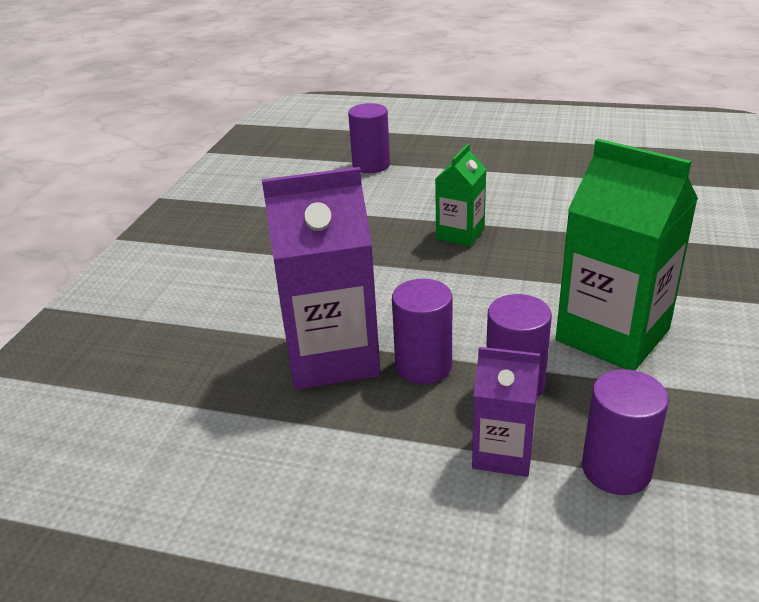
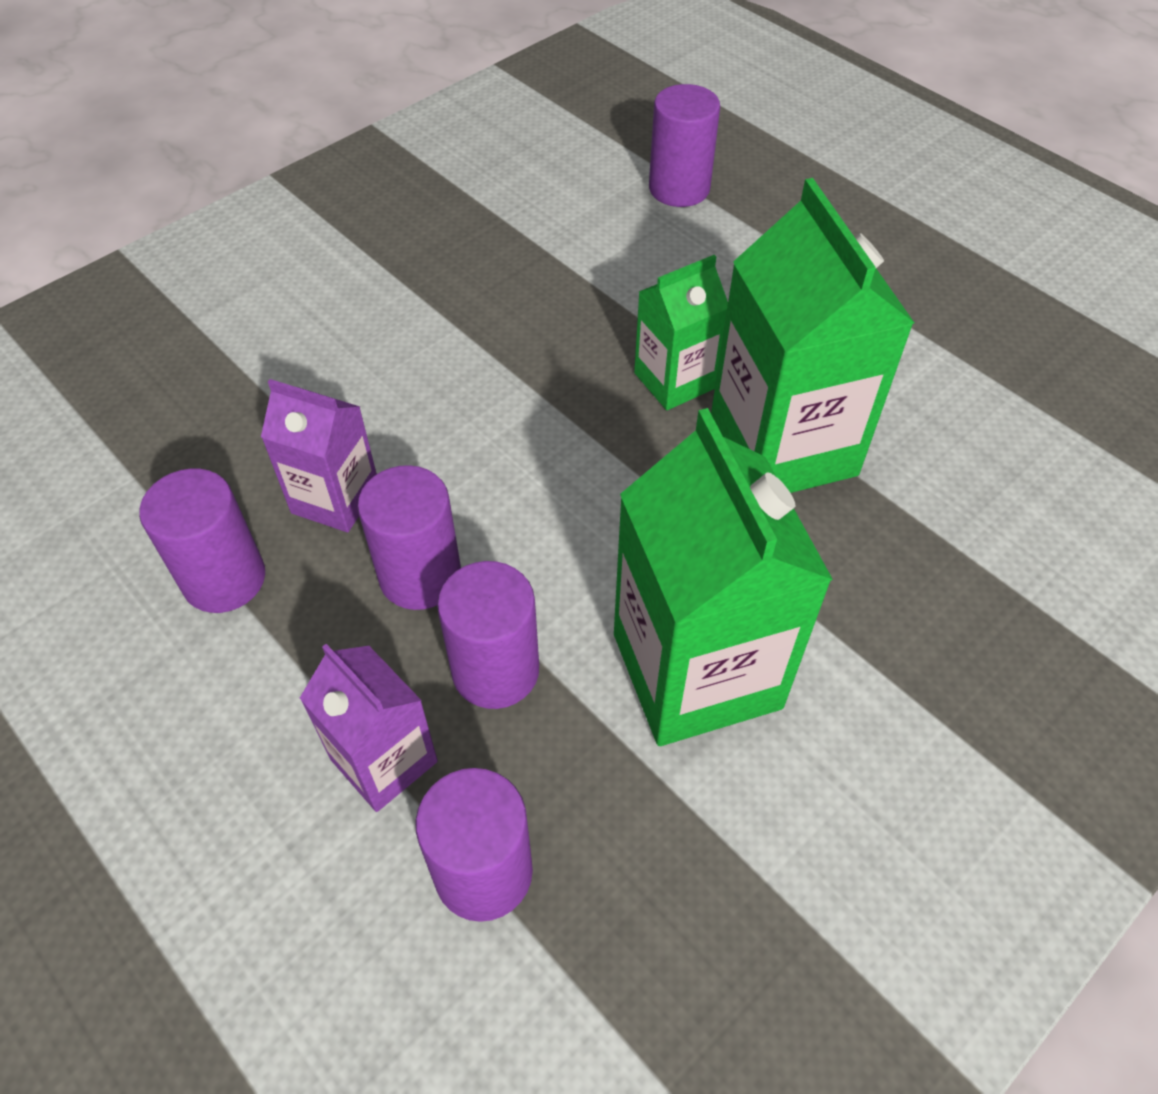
camera: 30 degrees right, 20 degrees up
(305, 422) = (224, 579): none -> purple cylinder
(332, 356) = (335, 499): purple carton -> purple carton, size x0.55
(543, 237) = (782, 447): none -> green carton

